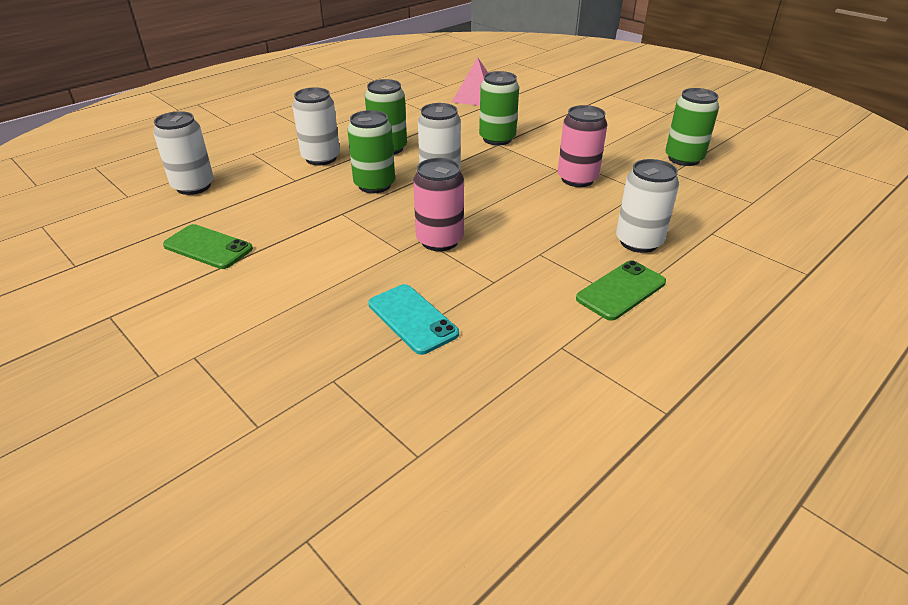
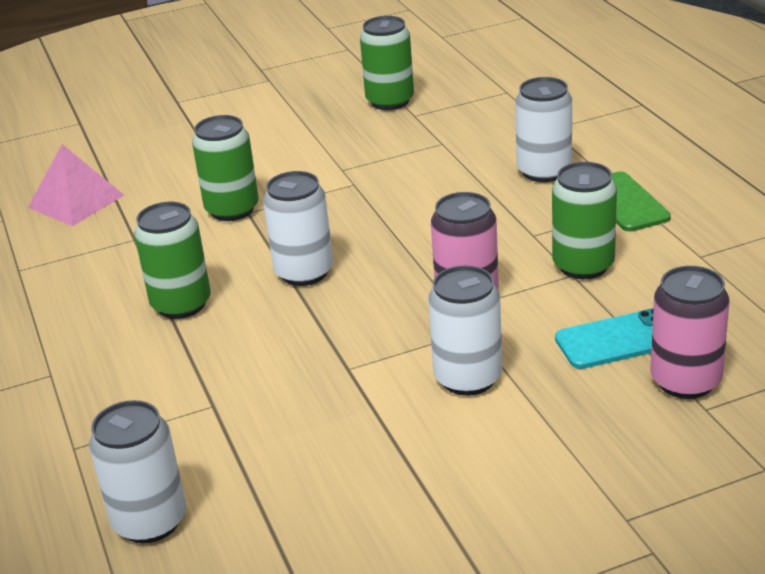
camera: 65 degrees left, 5 degrees down
(208, 247) = (366, 504): green phone -> none
(321, 158) = (159, 373): white can -> white can (468, 378)
(374, 185) = (287, 330): green can -> green can (583, 265)
(577, 179) = (387, 176): pink can -> pink can (685, 381)

